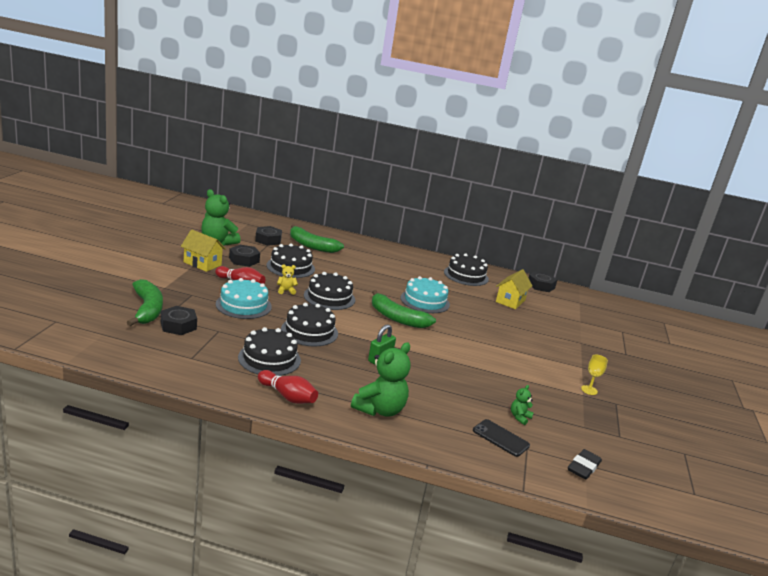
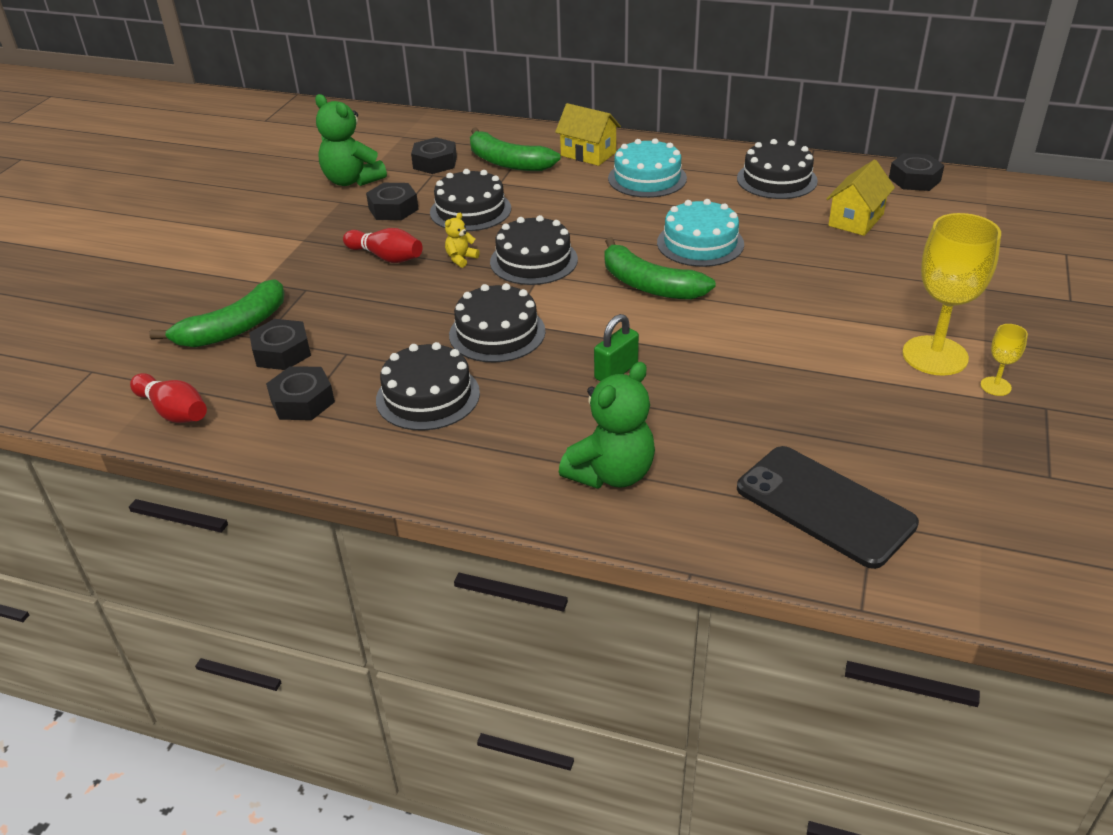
camera: 10 degrees right, 15 degrees up
(147, 309) = (234, 328): green banana -> green banana turned 60 degrees clockwise
(192, 352) = (302, 401): none -> black nut
(202, 263) = (325, 227): yellow house -> yellow house (588, 154)
(243, 305) = (389, 297): turquoise cake -> turquoise cake (647, 178)
(286, 291) = (461, 259): yellow teddy bear -> yellow teddy bear turned 45 degrees counterclockwise
(287, 396) = (455, 466): red bowling pin -> red bowling pin (174, 411)
(500, 438) = (824, 506): black phone -> black phone, size x1.76
(519, 417) = (861, 459): green teddy bear -> none
(556, 372) = (935, 356): none -> yellow goblet
(583, 467) = (977, 549): black eraser -> none

